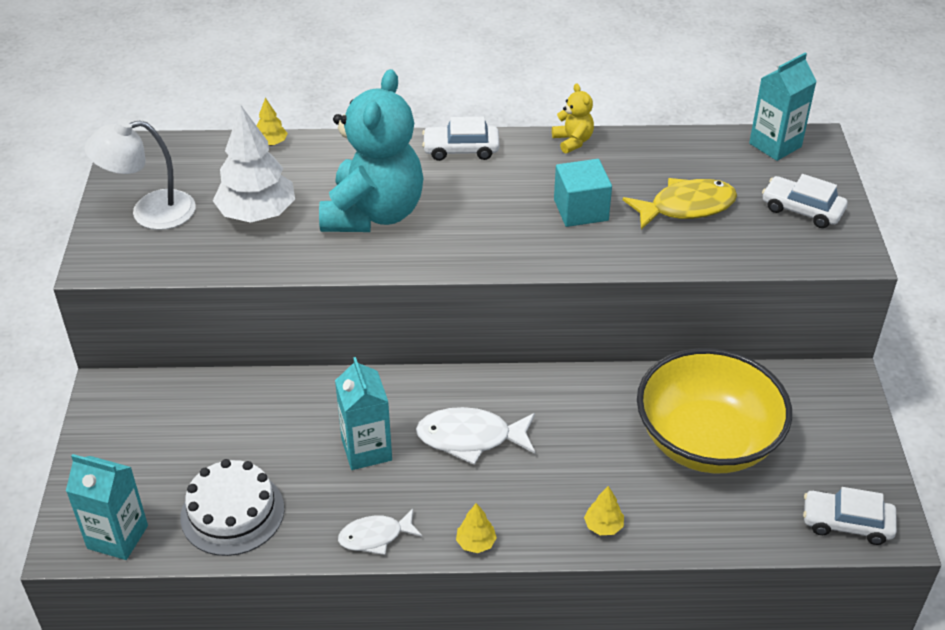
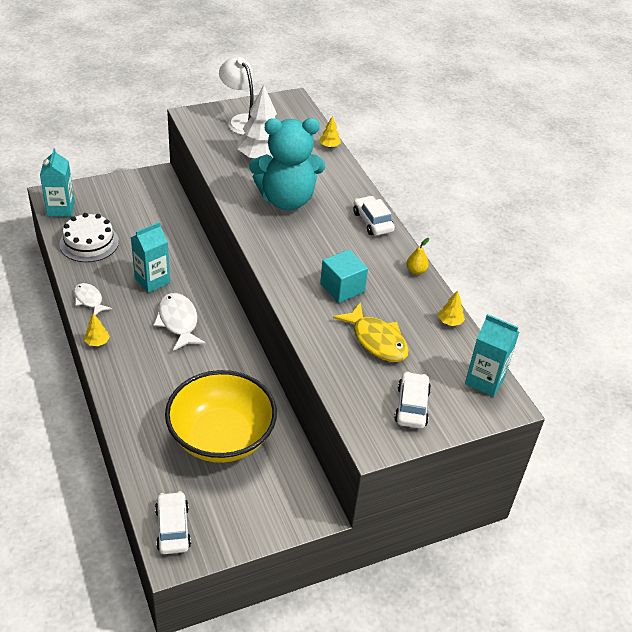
camera: 65 degrees right, 0 degrees up
(573, 141) = (416, 271): yellow teddy bear -> yellow pear
(603, 526) = (128, 397): yellow tree -> yellow tree (450, 322)

